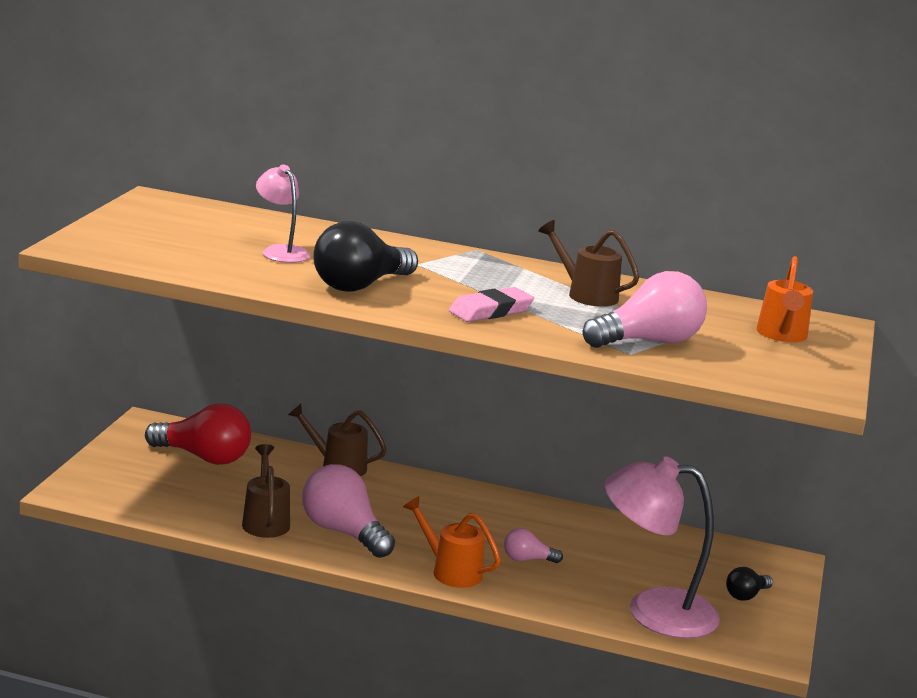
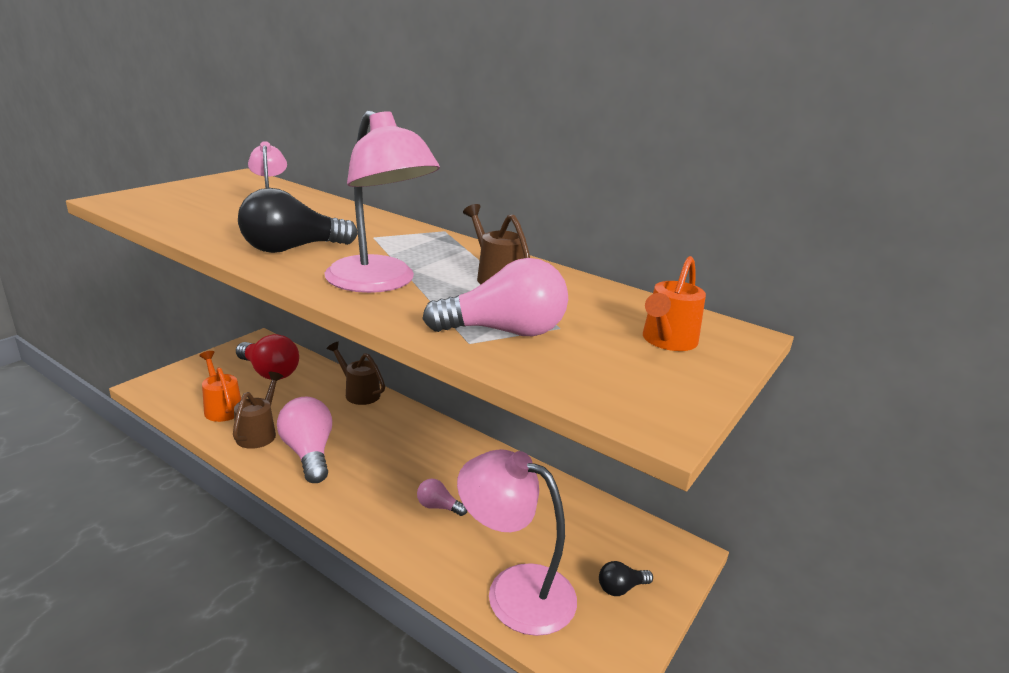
camera: 20 degrees right, 5 degrees up
(451, 571) = (362, 507): orange watering can -> orange watering can (222, 408)
(490, 311) = (379, 283): pink eraser -> pink lamp

